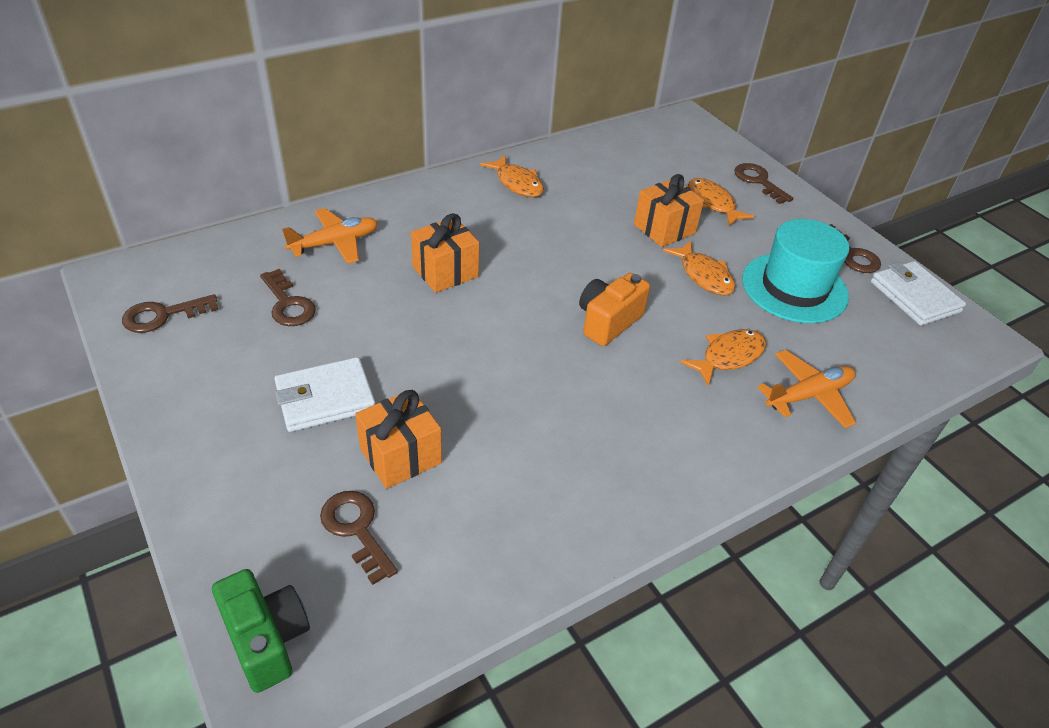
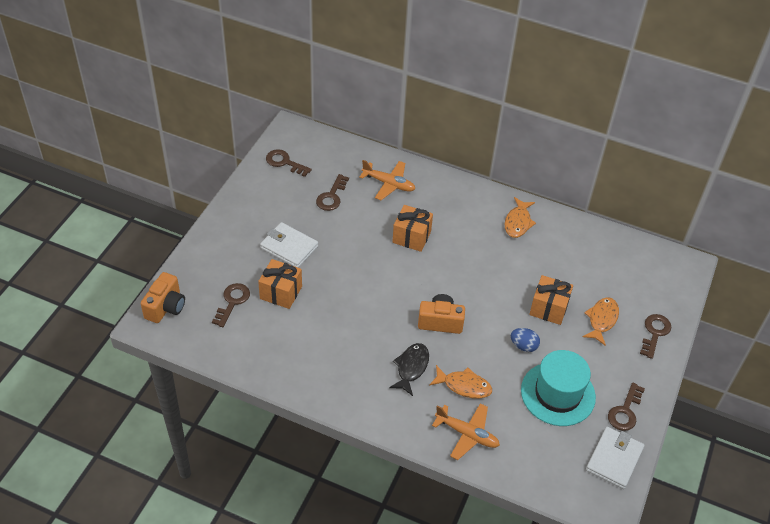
camera: 55 degrees right, 5 degrees up
(266, 639) = (166, 307): green camera -> orange camera
(662, 389) = (411, 367): none -> black fish
(704, 275) = (523, 346): orange fish -> blue egg

